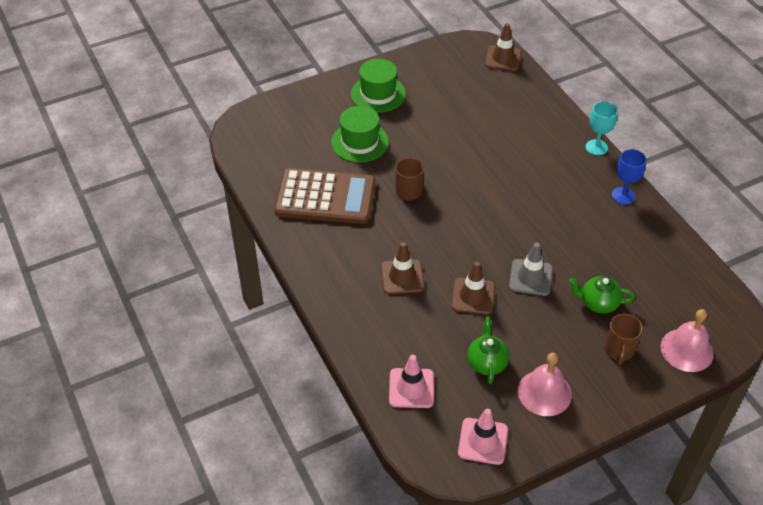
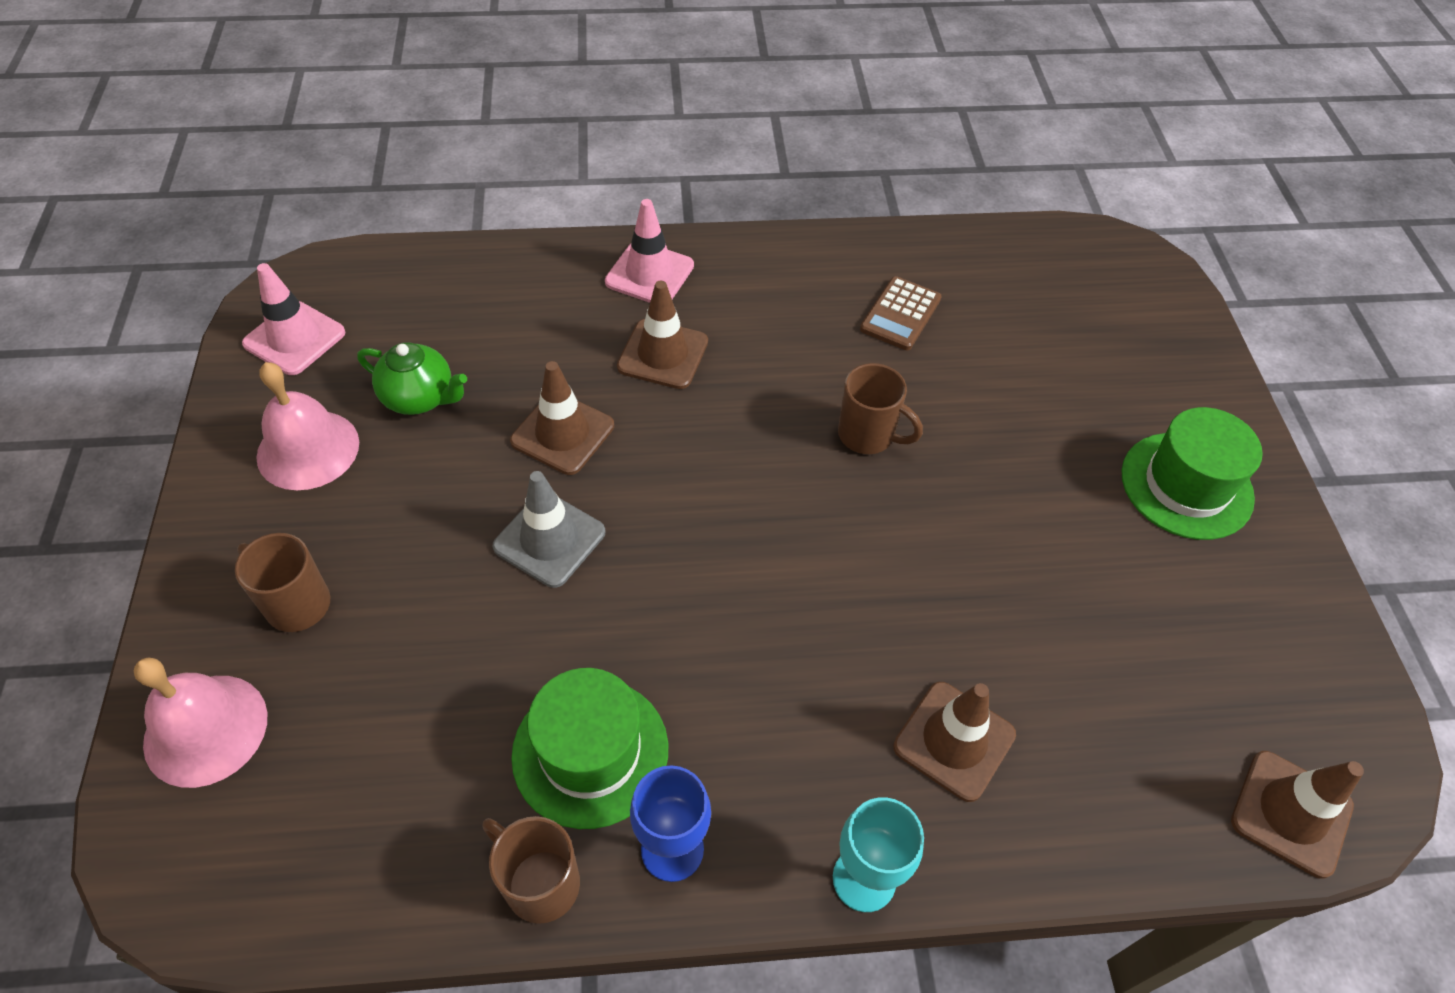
camera: 110 degrees right, 5 degrees up
(325, 197) = (900, 314): brown calculator -> brown calculator, size x0.47
(360, 142) = (1035, 406): green hat -> green hat (590, 751)
(411, 388) = (444, 292): pink traffic cone -> pink traffic cone (649, 274)
(533, 136) = (954, 741): none -> brown traffic cone
(598, 303) = (418, 625): green teapot -> none
(659, 225) = (540, 882): none -> brown mug

